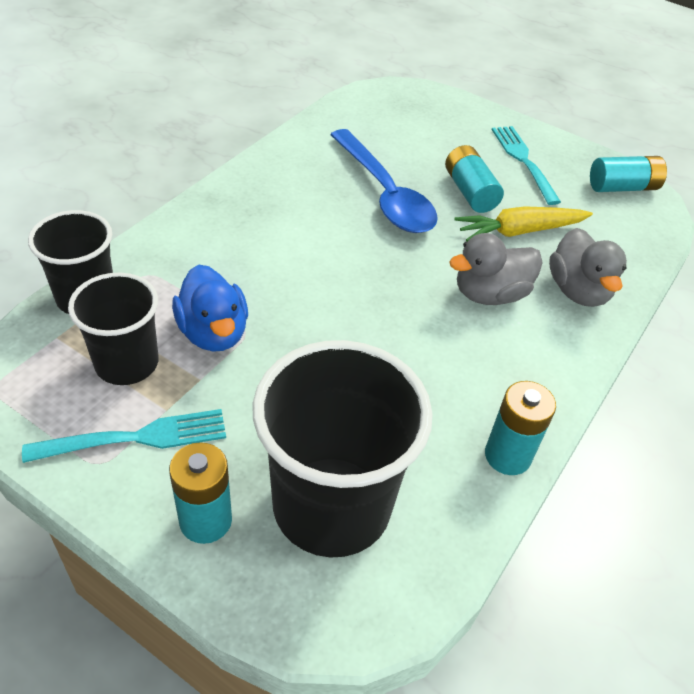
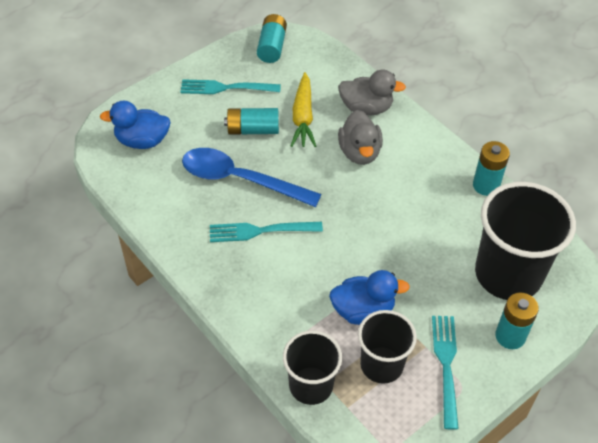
camera: 70 degrees left, 5 degrees up
(312, 222) = (261, 231): none -> turquoise fork
(384, 194) = (240, 179): blue spoon -> blue spoon turned 150 degrees counterclockwise
(403, 115) = (142, 141): none -> blue duck

